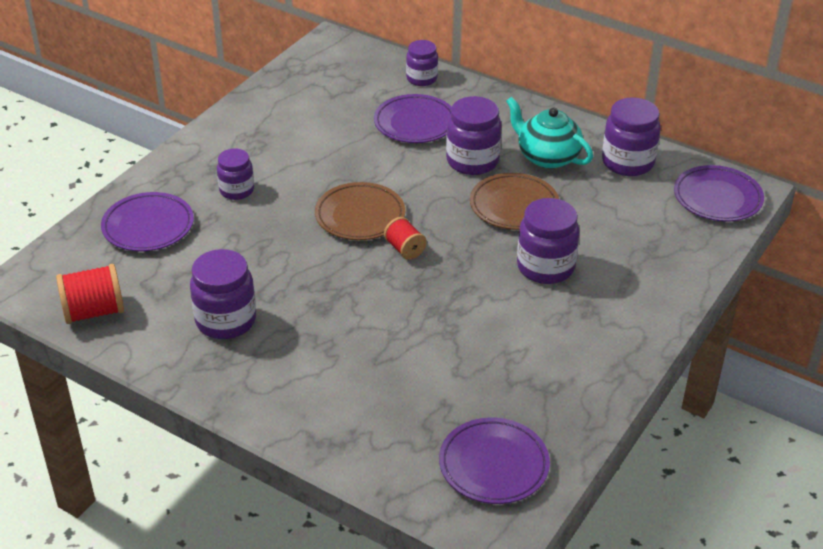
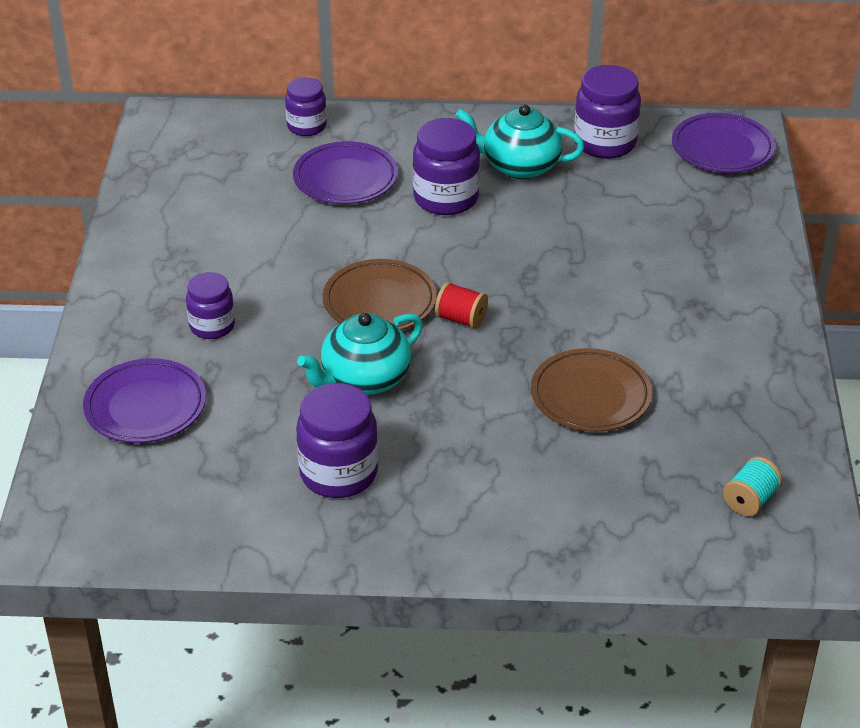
camera: 30 degrees left, 0 degrees up
(94, 311) = (174, 527): red spool -> none
(301, 264) = (364, 379): none -> turquoise teapot
(493, 465) = (750, 500): purple plate -> turquoise spool
(514, 206) = (532, 230): brown plate -> brown plate (590, 396)
(545, 267) = (621, 282): purple jar -> none

